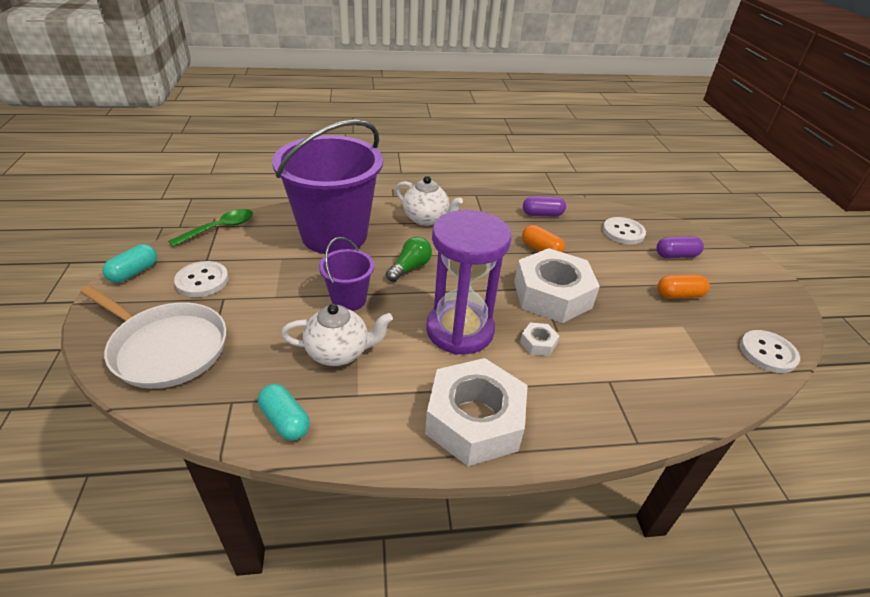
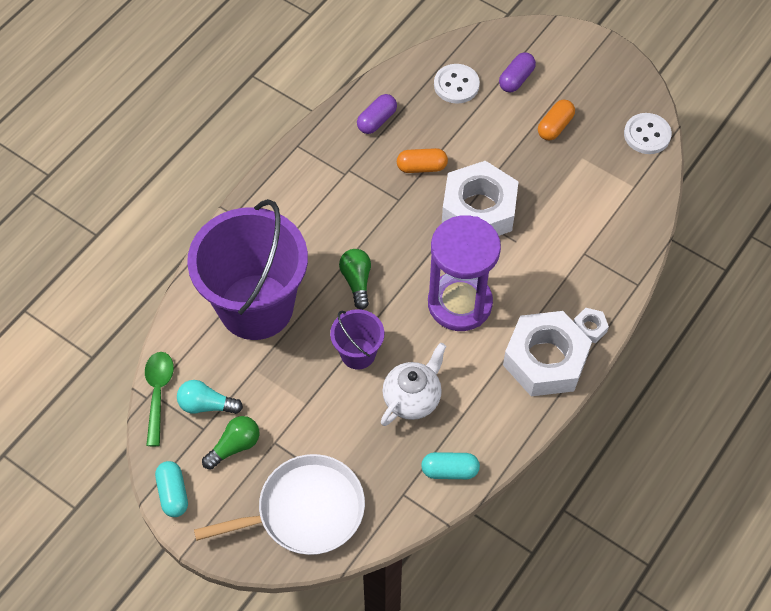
camera: 45 degrees left, 20 degrees up
(202, 281) = (234, 446): white button -> green light bulb
(228, 252) = (206, 405): none -> turquoise light bulb
(426, 219) = (298, 216): white teapot -> none
(538, 343) = (516, 264): white nut -> white nut (589, 328)

